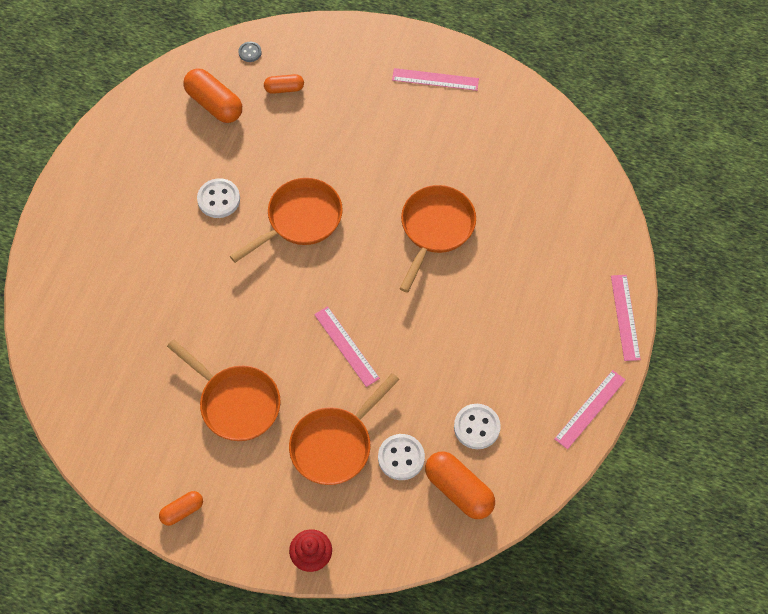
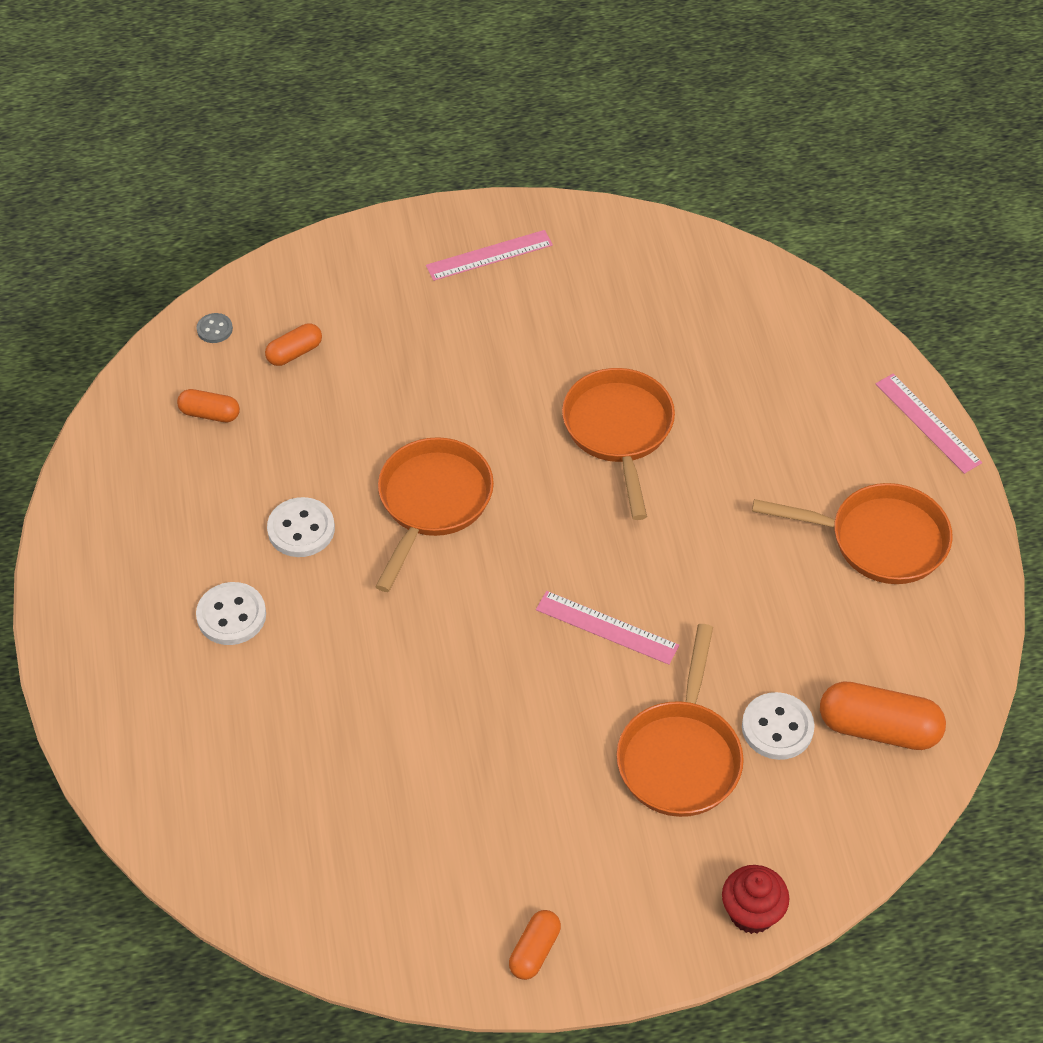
camera: 30 degrees left, 10 degrees down
(214, 104) = (210, 414): orange capsule -> orange capsule, size x0.57
(236, 403) = (509, 773): orange pan -> orange pan (879, 540)
(476, 427) = (845, 641): white button -> white button (231, 615)
(590, 409) = (966, 549): pink ruler -> none

